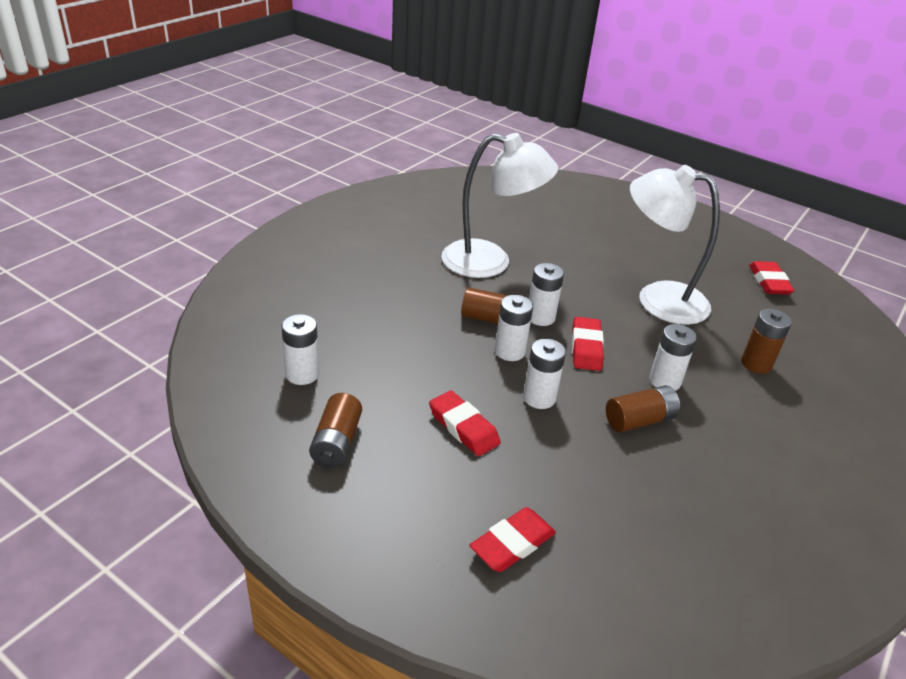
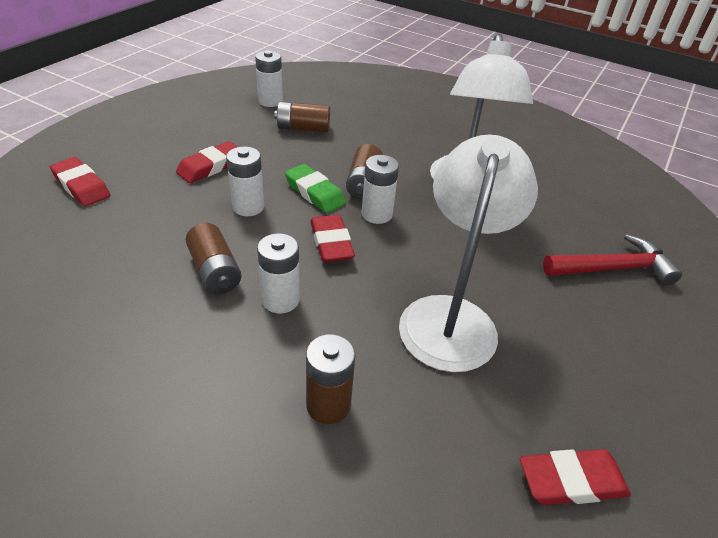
camera: 85 degrees right, 5 degrees up
(336, 442) = (198, 116): brown battery -> brown battery (303, 128)
(509, 351) = (315, 193): white battery -> green eraser
(586, 348) = (331, 243): red eraser -> red eraser turned 75 degrees clockwise
(590, 222) = (612, 268): none -> red hammer

